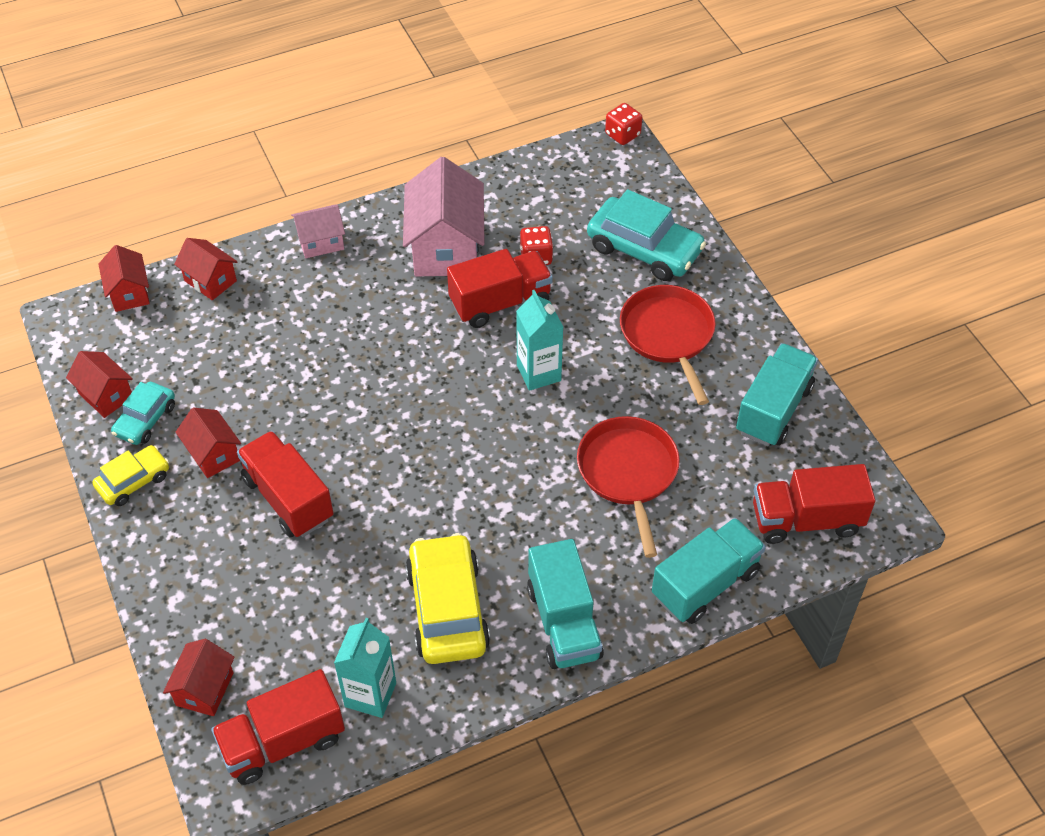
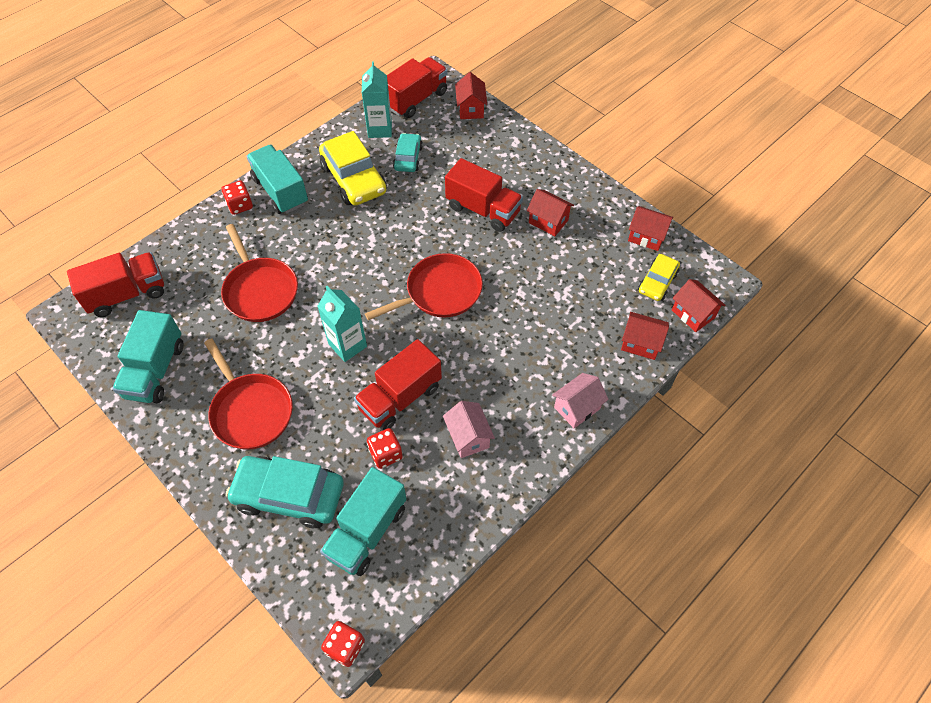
camera: 160 degrees right, 5 degrees up
(133, 481) = (586, 192): yellow car -> yellow car (657, 282)
(145, 420) = (608, 229): turquoise car -> turquoise car (408, 158)
(402, 403) = (440, 292): none -> red pan
(446, 248) = (468, 437): pink house -> pink house, size x0.54
(630, 615) = (240, 205): none -> red dice
(705, 583) = (194, 235): turquoise truck -> turquoise truck (367, 531)

